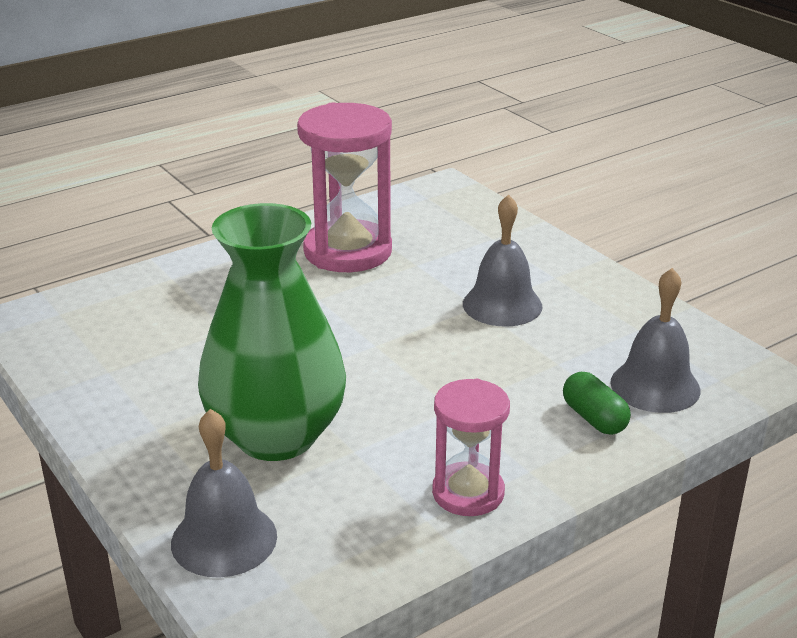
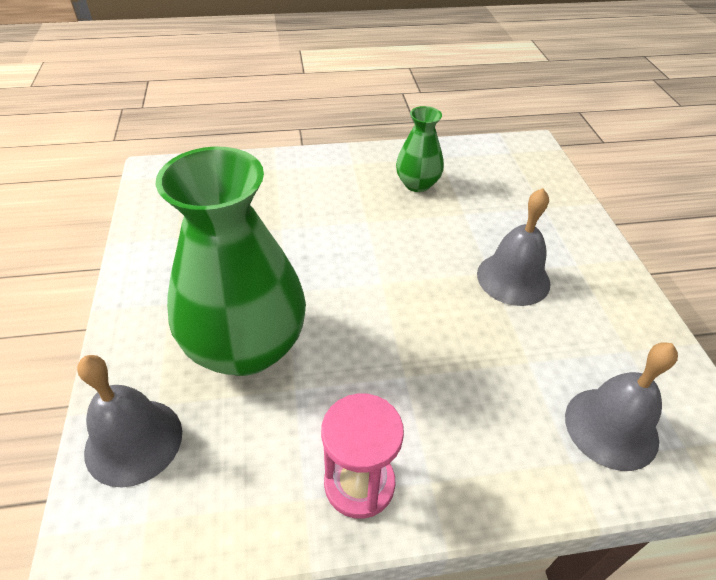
camera: 25 degrees right, 15 degrees up
(348, 251) = (417, 184): pink hourglass -> green vase
(594, 418) = (528, 443): green capsule -> none

